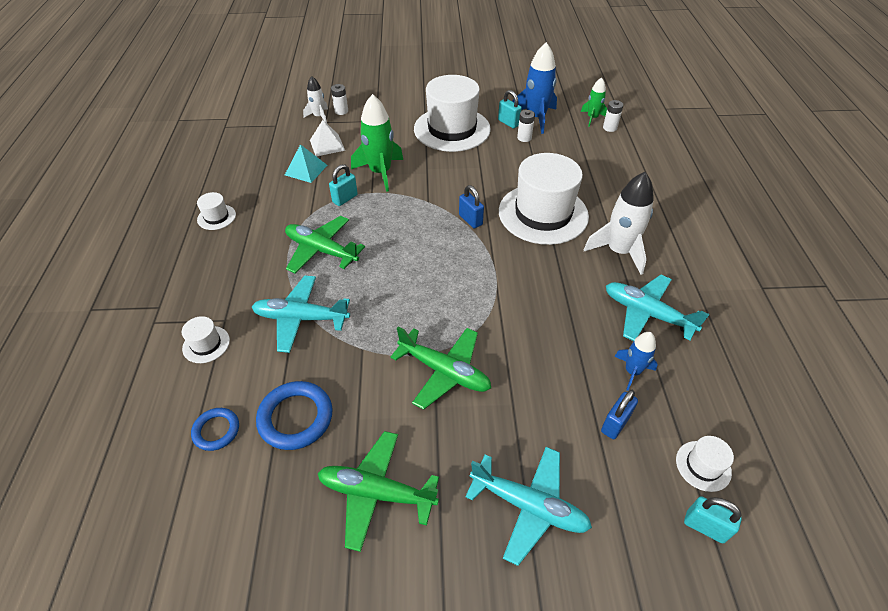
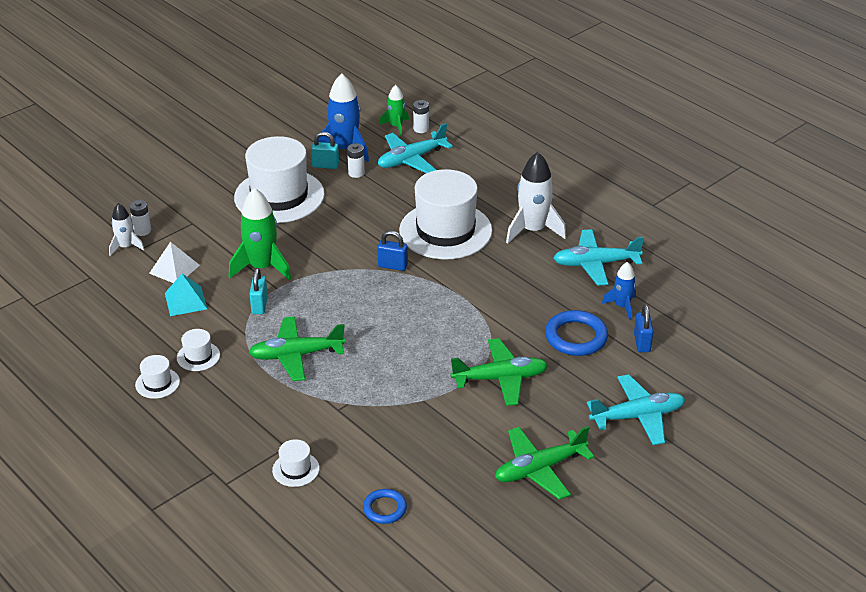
camera: 40 degrees left, 10 degrees down
(296, 418) = (431, 467): blue ring -> blue ring (576, 337)
(301, 318) = (348, 409): turquoise plane -> turquoise plane (411, 159)
(703, 466) = (712, 335): white hat -> white hat (198, 356)
(704, 526) = (740, 365): turquoise padlock -> none

